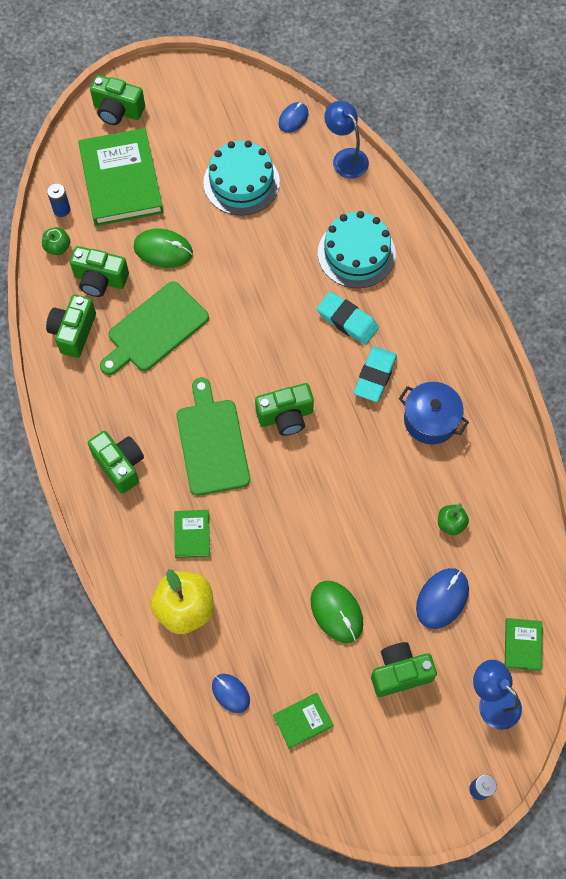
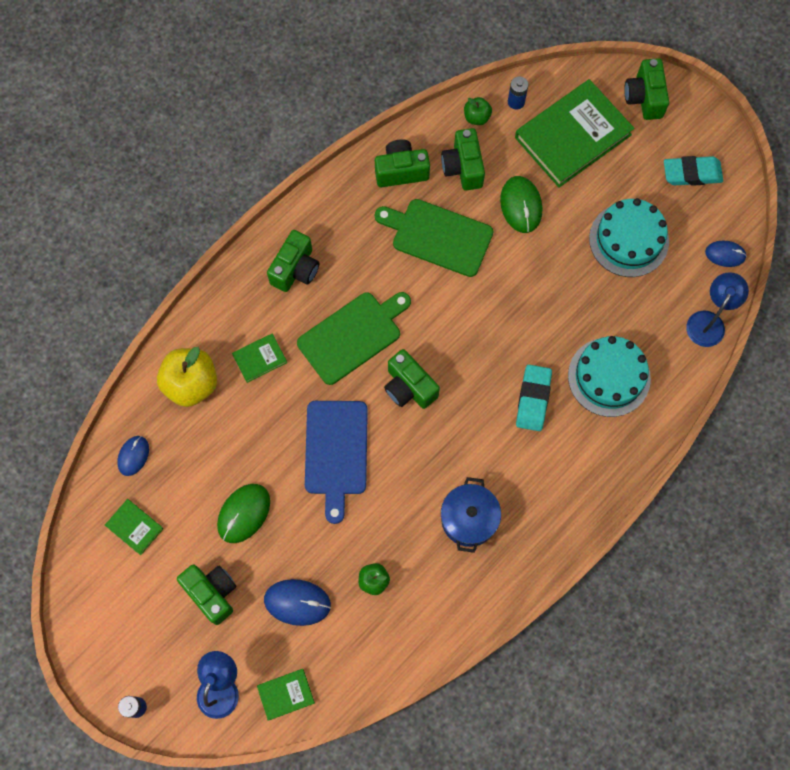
camera: 65 degrees right, 5 degrees up
(316, 505) = (336, 452): none -> blue cutting board
(375, 376) = (488, 449): turquoise eraser -> turquoise eraser (692, 173)

